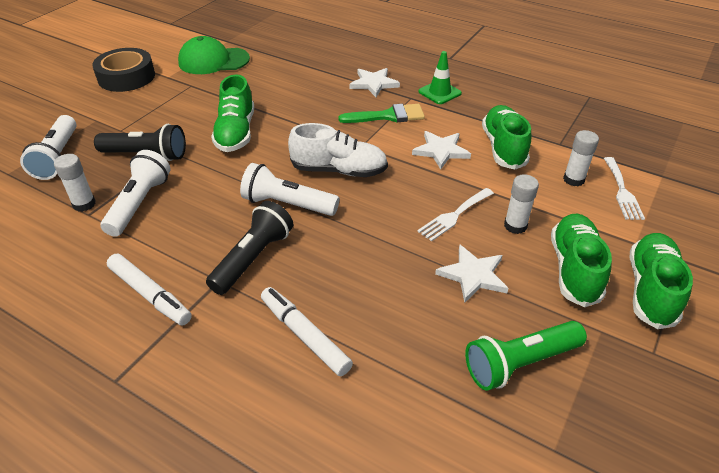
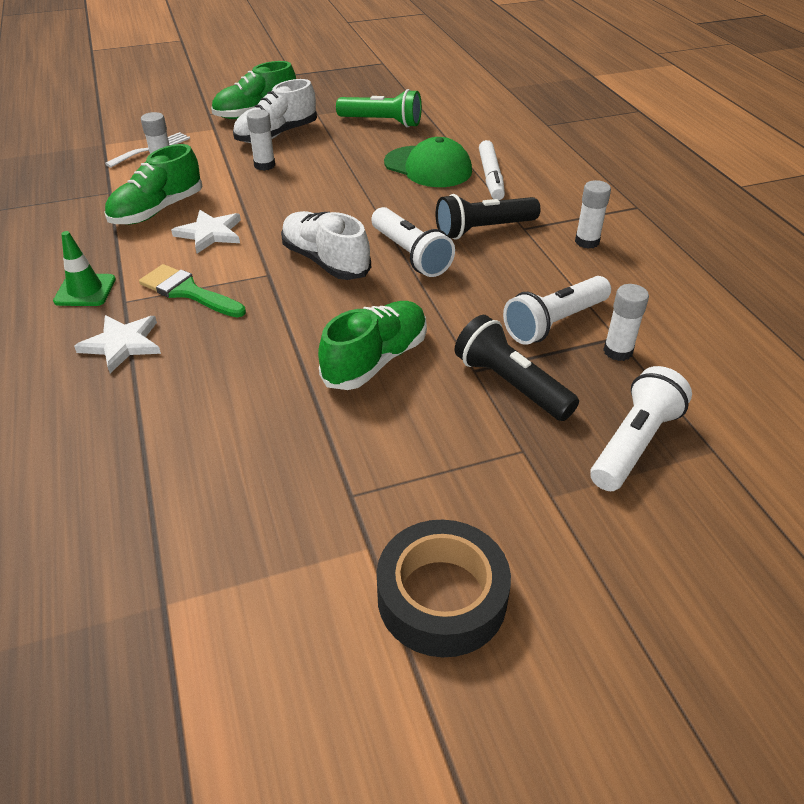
camera: 140 degrees left, 0 degrees up
(150, 295) = (587, 242): white marker -> white glue stick
(213, 61) = (255, 545): green cap -> green cap (428, 167)
(454, 216) = (293, 188): white fork -> none
(473, 275) = (342, 157): white star -> none
(574, 269) = (276, 135): green shoe -> white shoe

